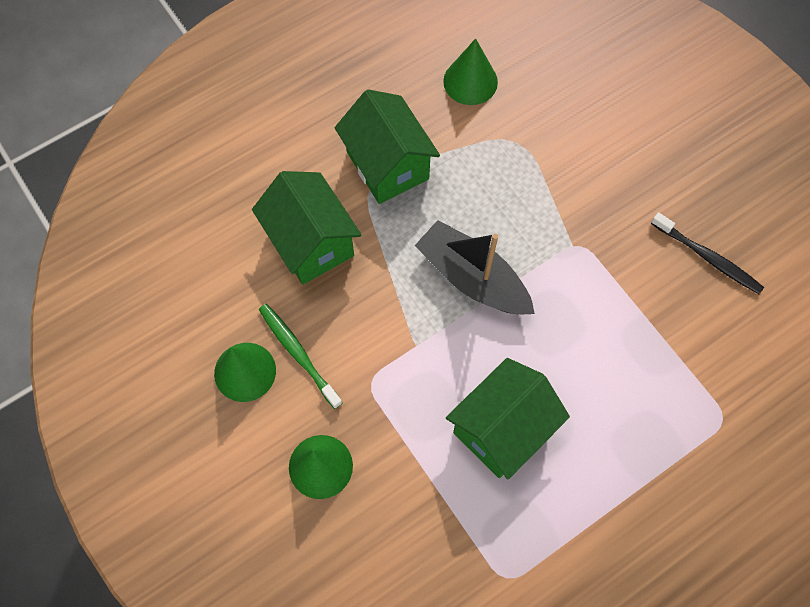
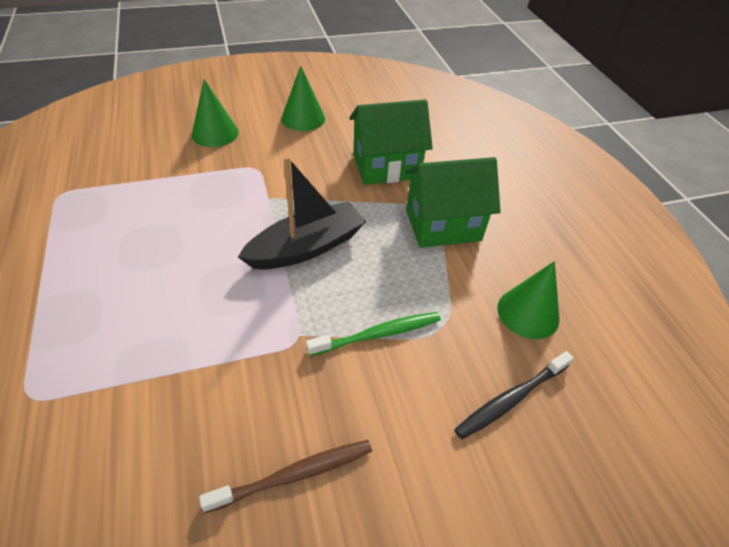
camera: 105 degrees right, 20 degrees down
(298, 353) = (301, 141): green toothbrush -> green toothbrush (379, 334)
(502, 429) = (165, 225): green house -> none
(681, 204) = (295, 474): none -> brown toothbrush
(708, 258) = (209, 473): black toothbrush -> black toothbrush (510, 399)

